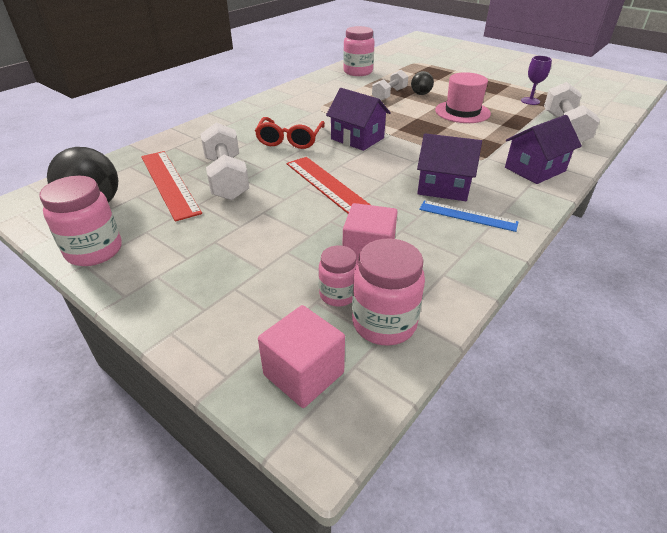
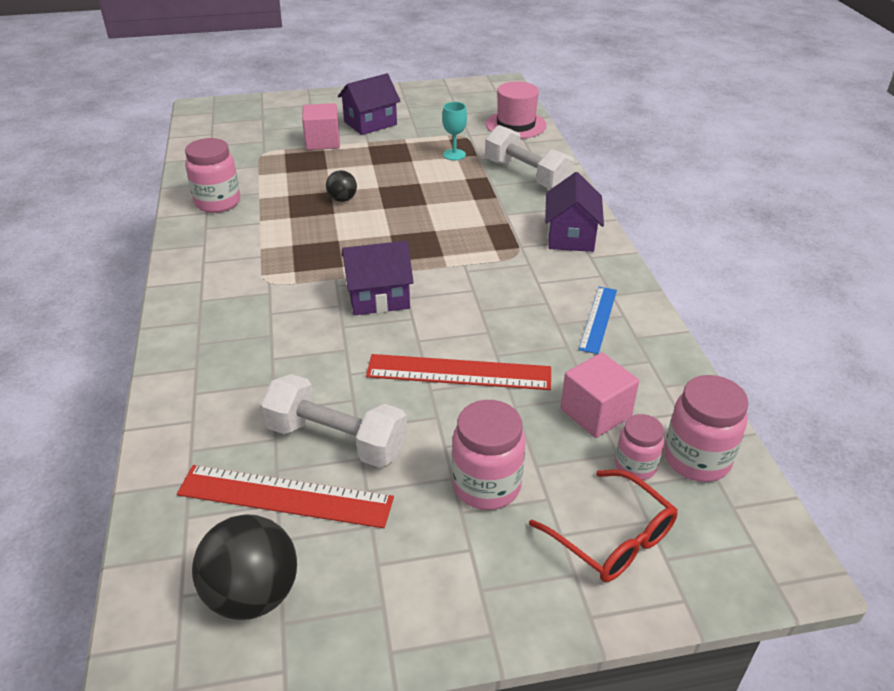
camera: 50 degrees left, 0 degrees up
(94, 251) = (370, 631): pink jar -> pink jar (486, 485)
(290, 140) = (312, 345): red glasses -> red glasses (612, 538)
(303, 374) = (719, 544): pink cube -> pink cube (323, 142)
(389, 95) = (311, 218): white dumbbell -> none
(443, 187) = (539, 302): purple house -> purple house (370, 123)
(462, 112) = (419, 202): pink hat -> pink hat (516, 125)
(467, 216) = (598, 319): blue ruler -> blue ruler turned 45 degrees counterclockwise
(530, 101) = (454, 155): purple goblet -> turquoise goblet

